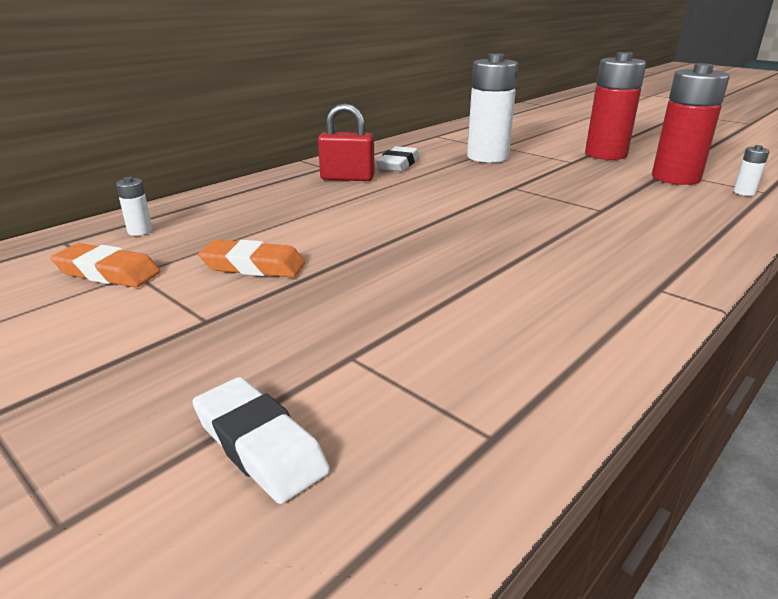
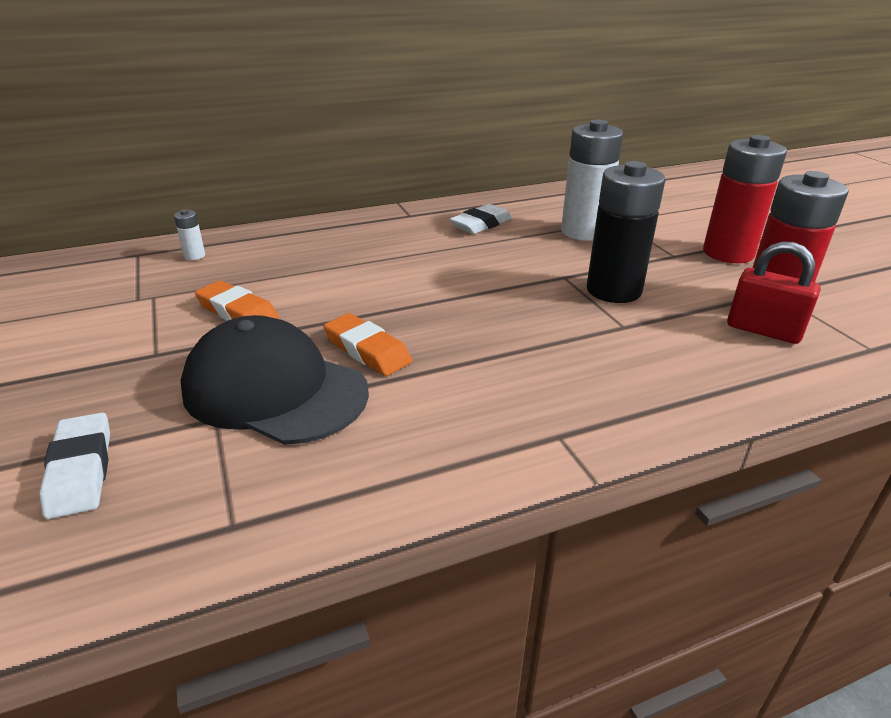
camera: 25 degrees right, 5 degrees up
(108, 272) = (136, 291): orange eraser -> orange eraser (367, 350)
(347, 178) = (414, 232): red padlock -> red padlock (763, 330)
(380, 318) = (274, 390): none -> black cap
(562, 189) = (613, 290): none -> black battery
(744, 192) = (837, 343): white battery -> none

